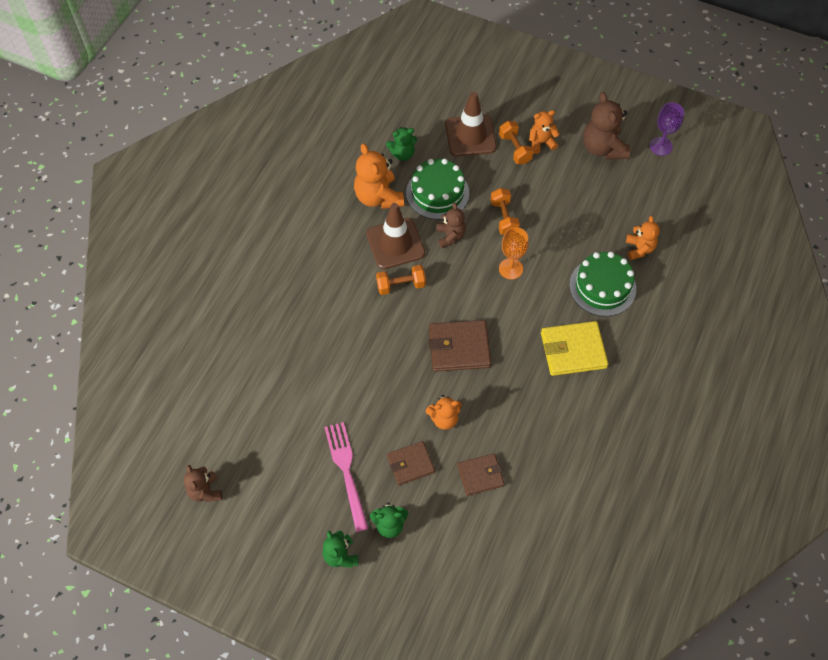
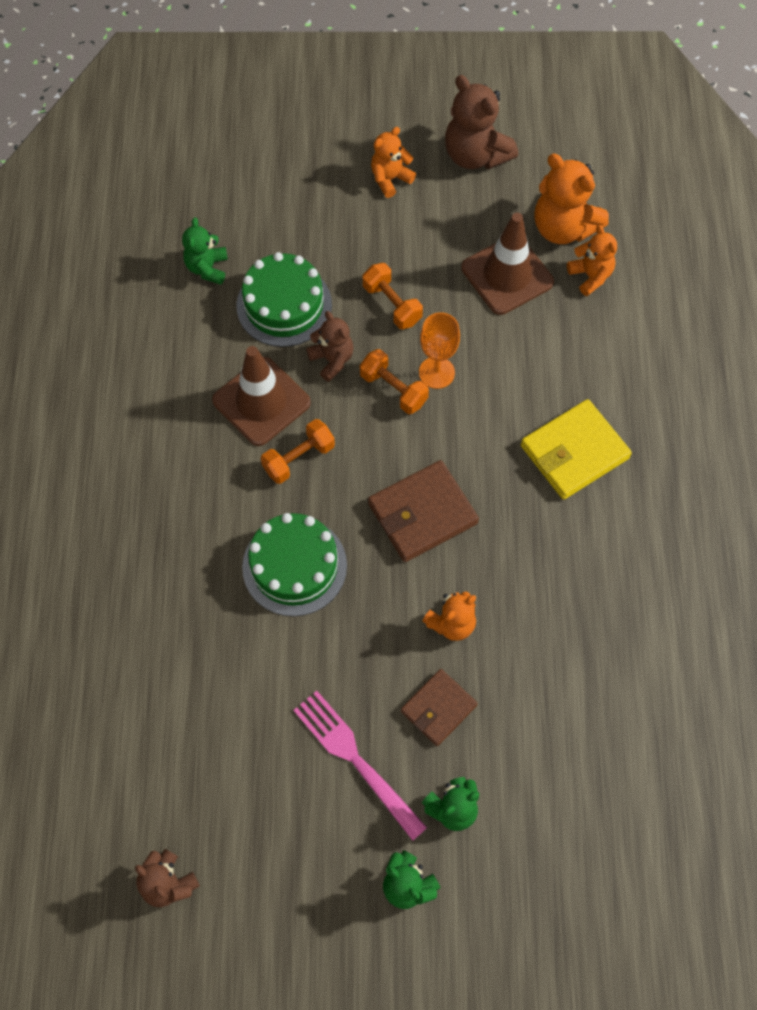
camera: 25 degrees left, 5 degrees up
(378, 197) = (204, 344): orange teddy bear -> orange teddy bear (563, 228)
(402, 154) = (207, 268): green teddy bear -> green teddy bear turned 135 degrees clockwise
(470, 136) = (289, 206): brown traffic cone -> brown traffic cone (507, 275)
(480, 475) = (539, 681): brown wallet -> none
(515, 149) = (359, 201): orange dumbbell -> orange dumbbell (393, 389)
(602, 287) = (569, 348): green cake -> green cake (294, 566)
(661, 146) = (549, 124): purple goblet -> none

